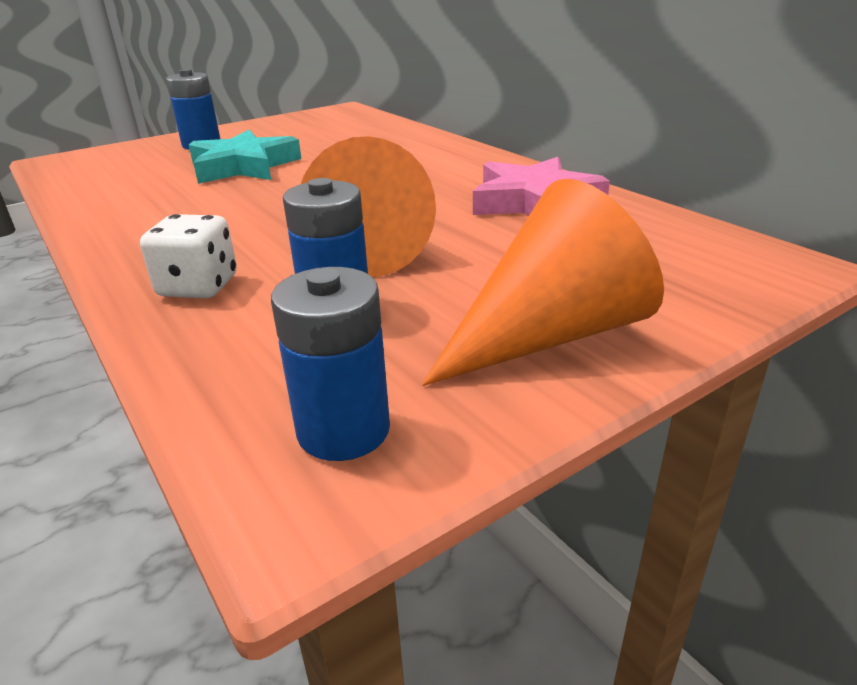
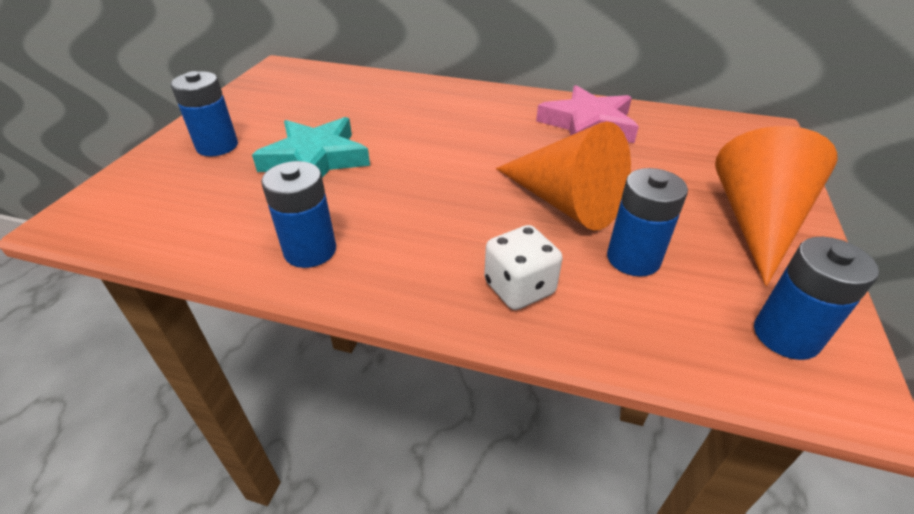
camera: 40 degrees left, 10 degrees up
(125, 214) = (310, 251): none -> blue battery

